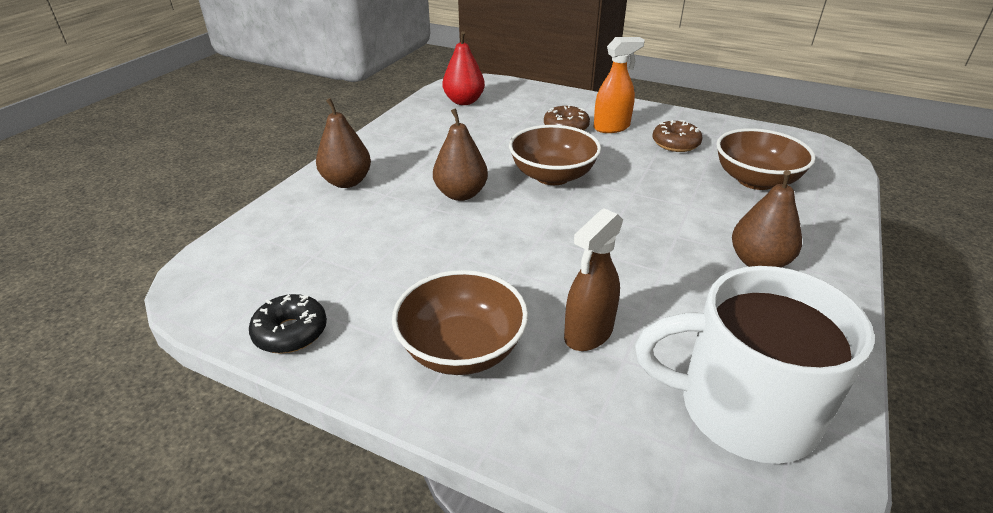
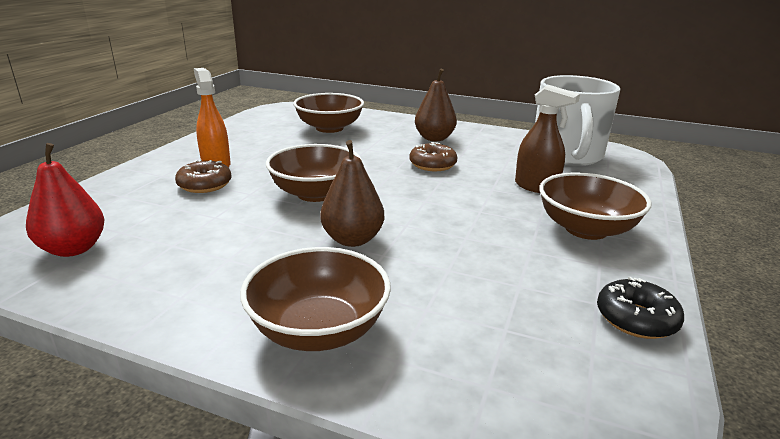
camera: 95 degrees left, 10 degrees down
(347, 182) = (318, 330): brown pear -> brown bowl
(675, 144) = (262, 144): brown donut -> brown donut (432, 165)

